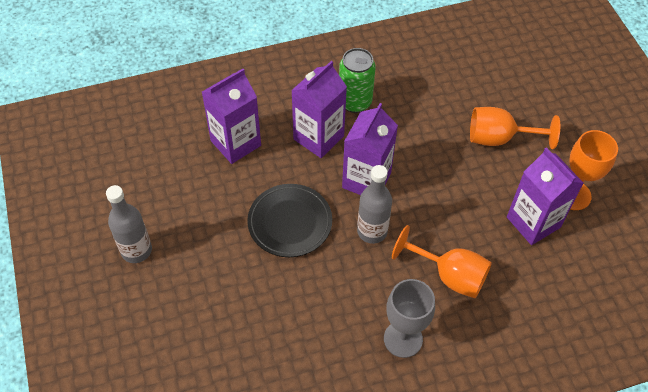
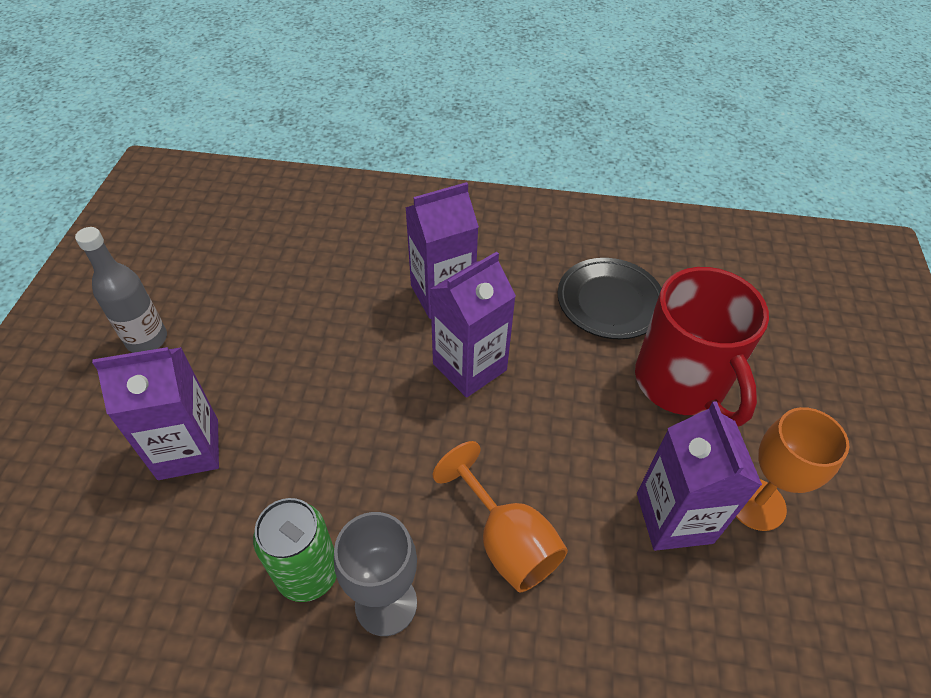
camera: 25 degrees right, 5 degrees down
(235, 143) = (342, 265): purple carton -> purple carton (188, 449)
(290, 223) = (341, 380): black plate -> black plate (609, 302)
(355, 102) = (512, 271): green can -> green can (308, 573)
(372, 231) = (436, 434): grey bottle -> none
(499, 138) = (681, 383): orange goblet -> red mug

